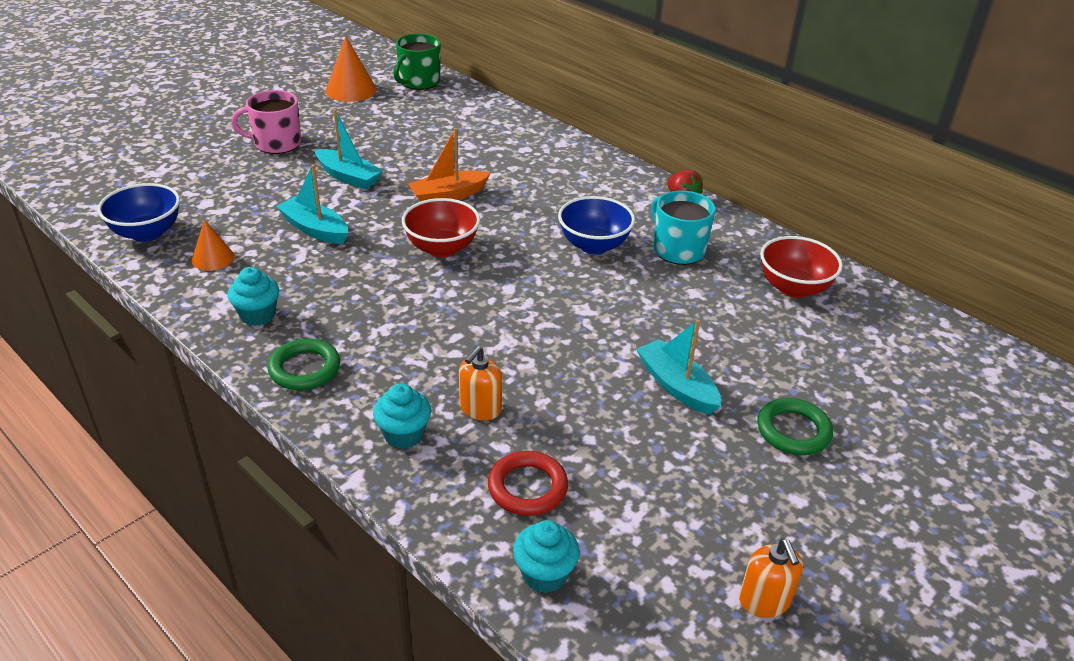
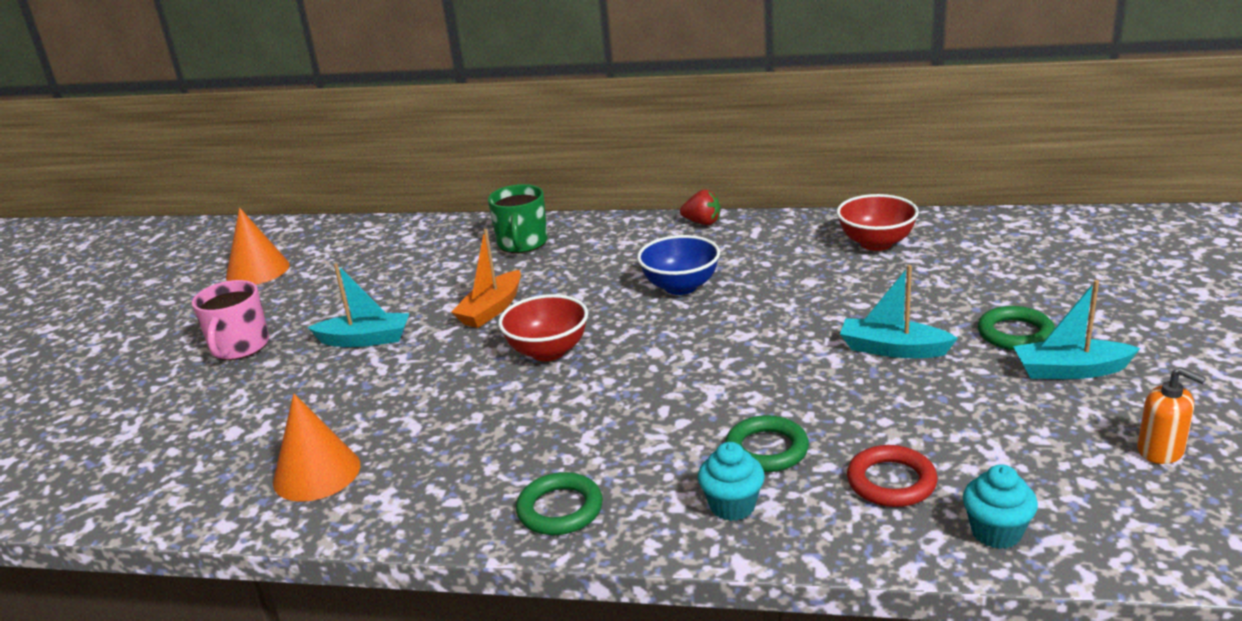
camera: 30 degrees left, 10 degrees down
(147, 233) = (200, 490): blue bowl -> none
(213, 258) = (316, 473): orange cone -> orange cone, size x1.61
(258, 315) = (443, 493): turquoise cupcake -> none
(276, 143) = (239, 347): pink mug -> pink mug turned 45 degrees counterclockwise
(315, 229) = (395, 396): turquoise boat -> turquoise boat (1070, 370)
(419, 82) = (324, 236): green mug -> green mug (522, 243)
(480, 408) = (767, 449): orange soap dispenser -> green ring
(678, 249) = (752, 258): turquoise mug -> none

